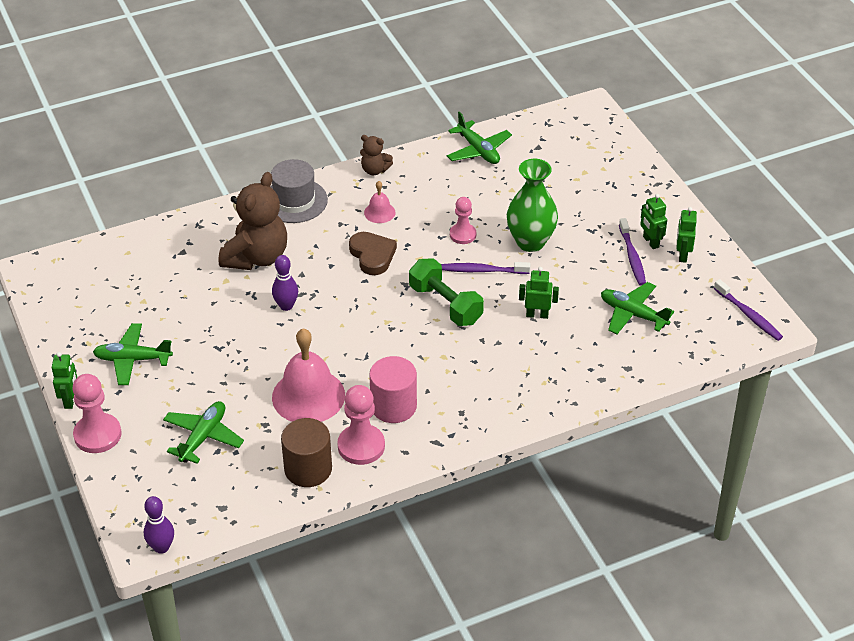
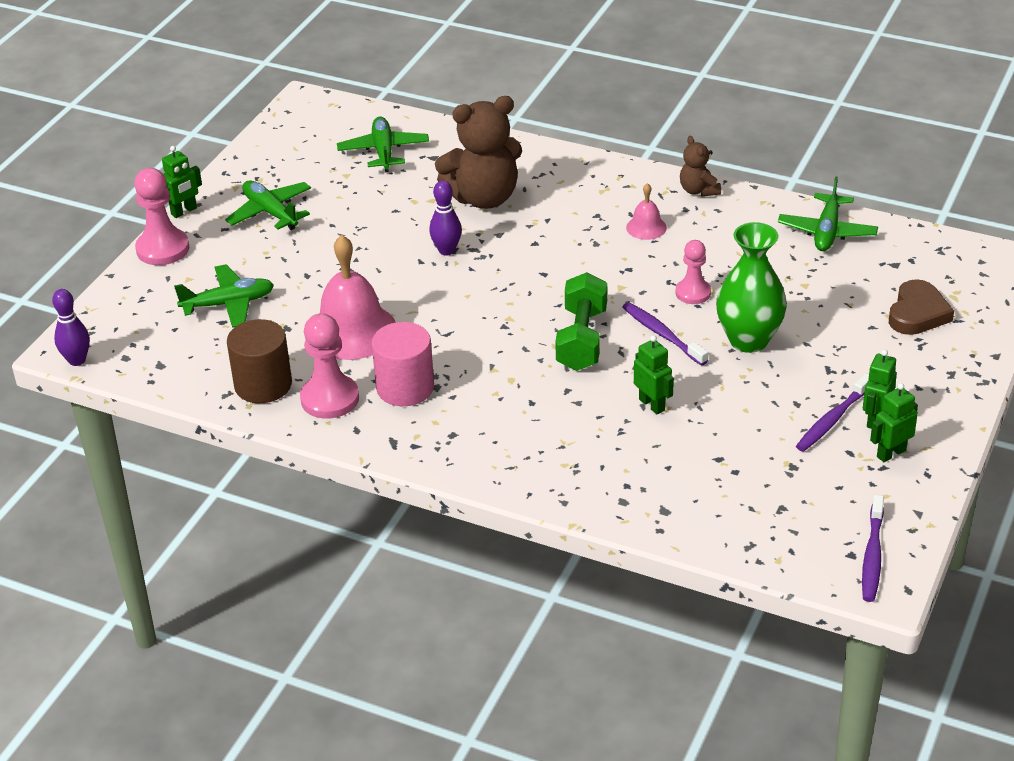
camera: 50 degrees right, 5 degrees down
(294, 201) = (586, 173): grey hat -> none
(372, 255) = (582, 258): brown heart -> brown heart (917, 313)
(633, 314) = (748, 469): green plane -> green plane (383, 151)

